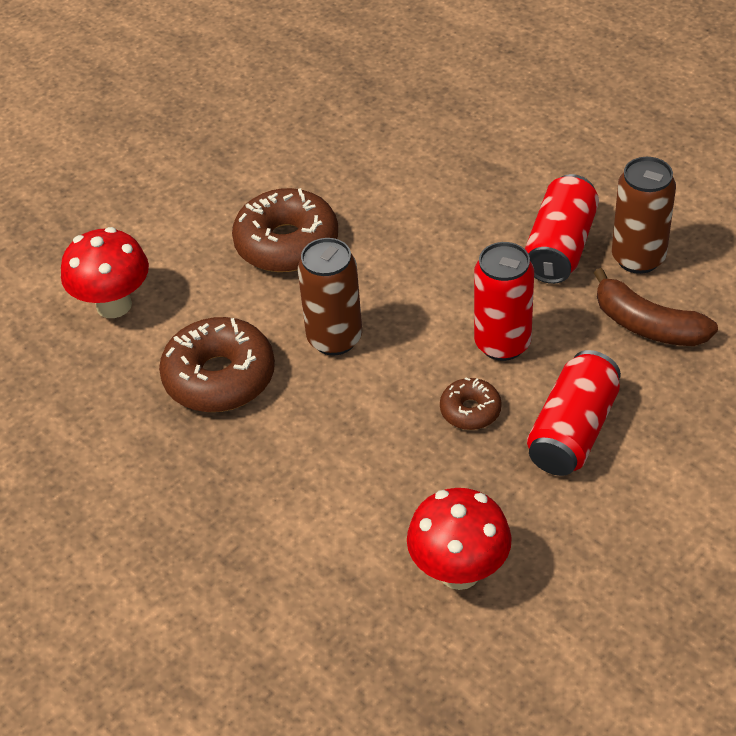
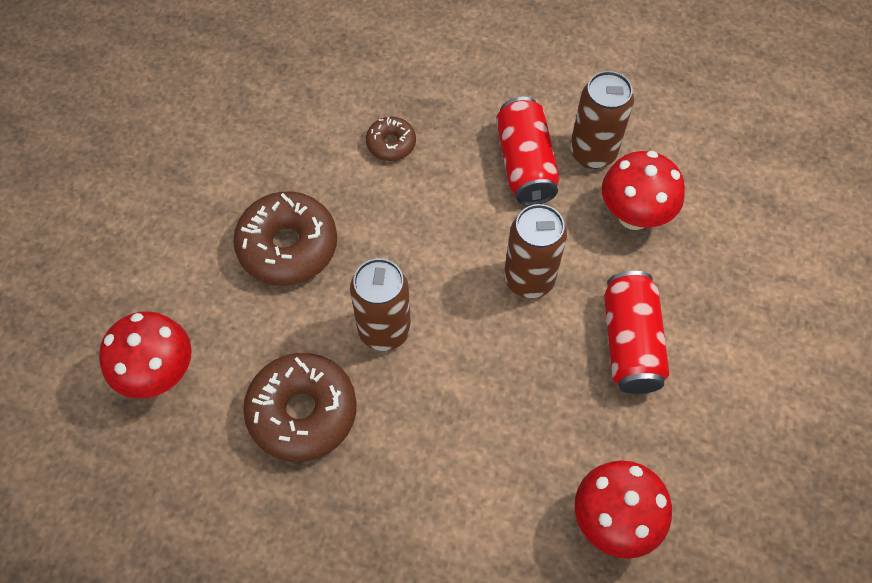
camera: 30 degrees left, 15 degrees up
(470, 410) = (538, 356): brown donut -> brown donut (391, 144)
(502, 344) = (529, 279): red can -> brown can
(647, 325) = (634, 215): brown banana -> red mushroom

